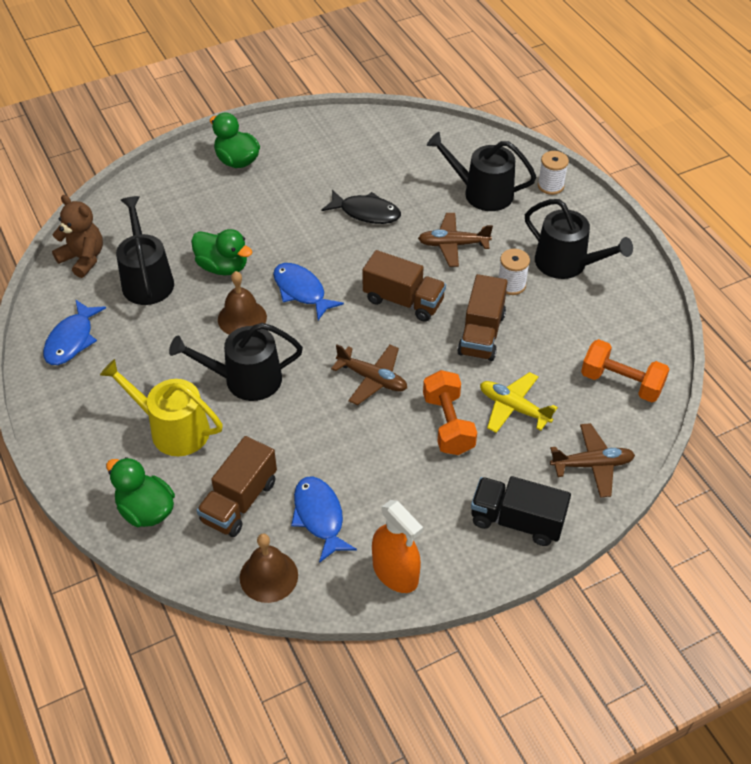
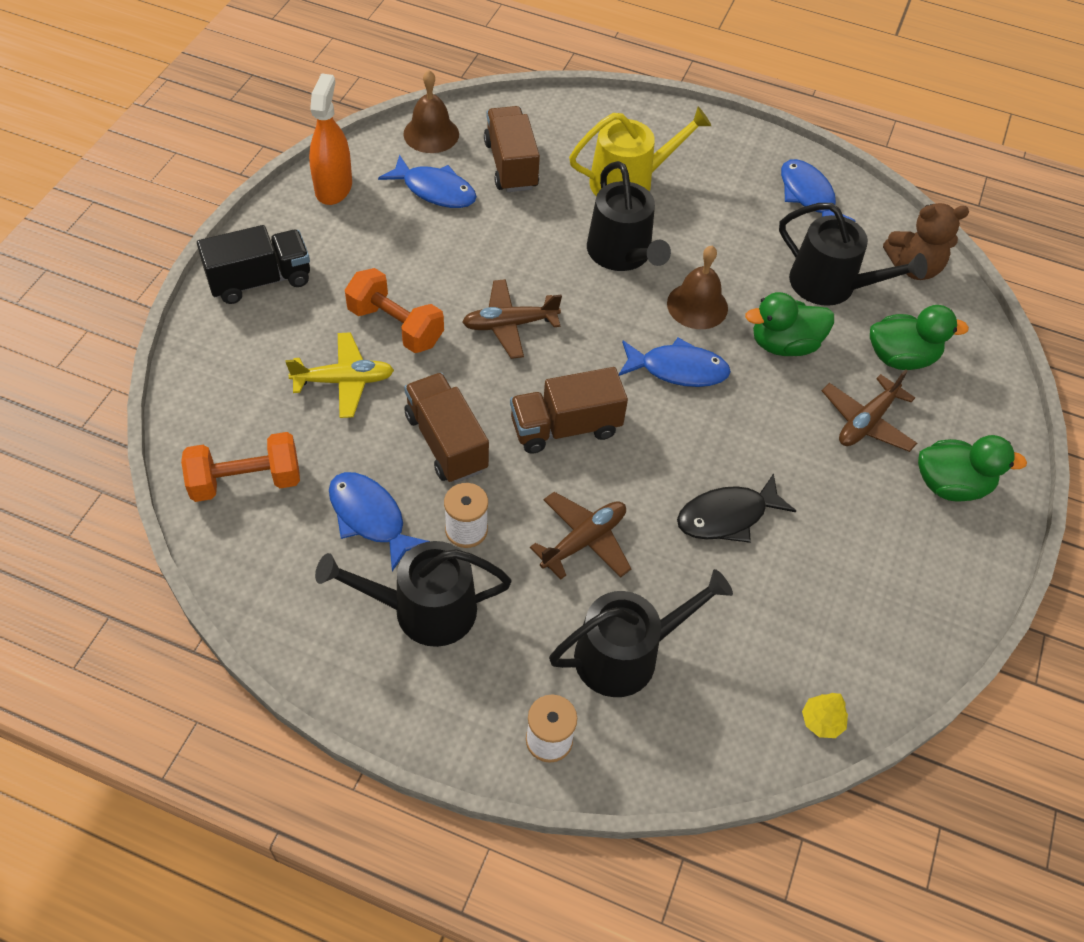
camera: 135 degrees right, 5 degrees up
(146, 510) = (573, 121): green duck -> green duck (901, 357)
(245, 379) = (622, 254): black watering can -> black watering can turned 120 degrees clockwise
(395, 573) = (333, 187): orange spray bottle -> orange spray bottle turned 90 degrees clockwise
(420, 127) = (822, 721): none -> yellow tree
(561, 321) = (370, 518): none -> blue fish
(592, 465) = (221, 371): brown plane -> brown plane (866, 422)

